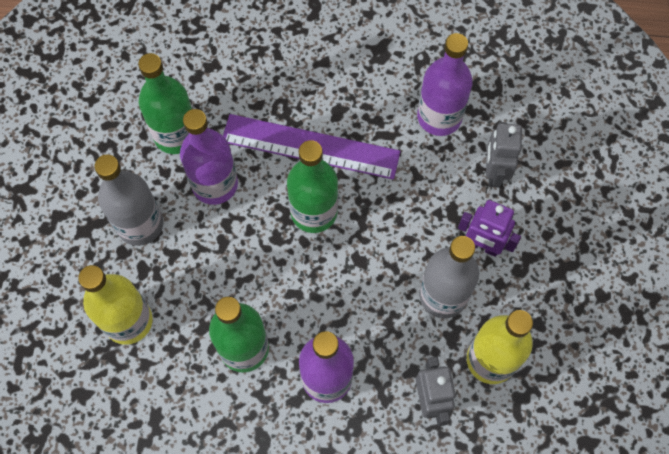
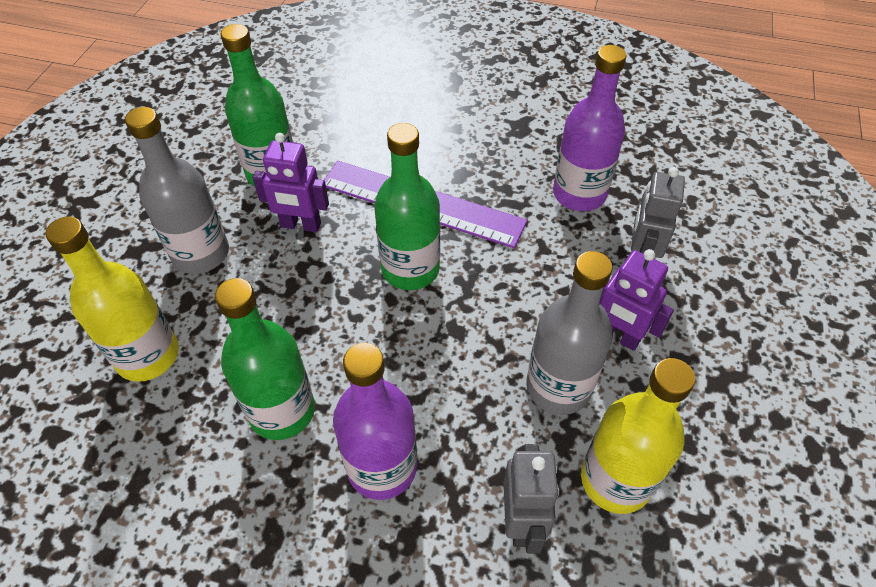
camera: 10 degrees right, 15 degrees down
(215, 184) = (301, 225): purple bottle -> purple robot

